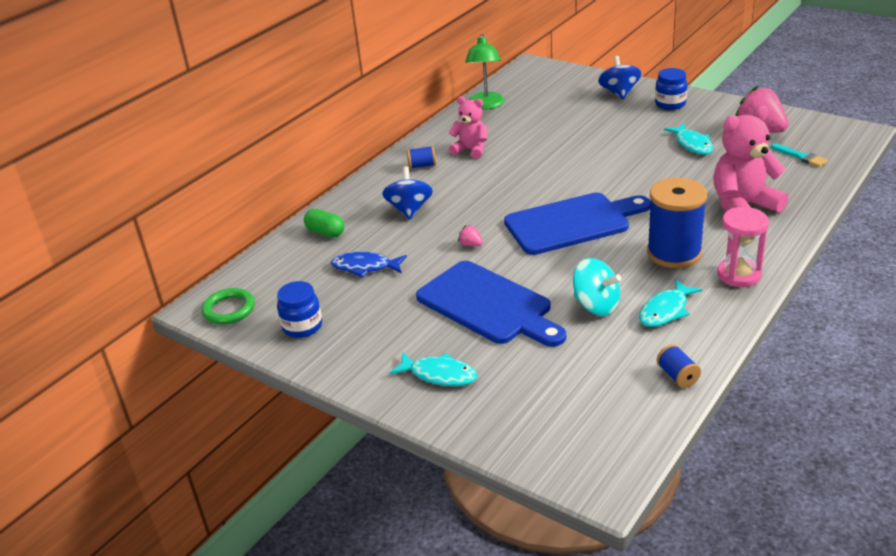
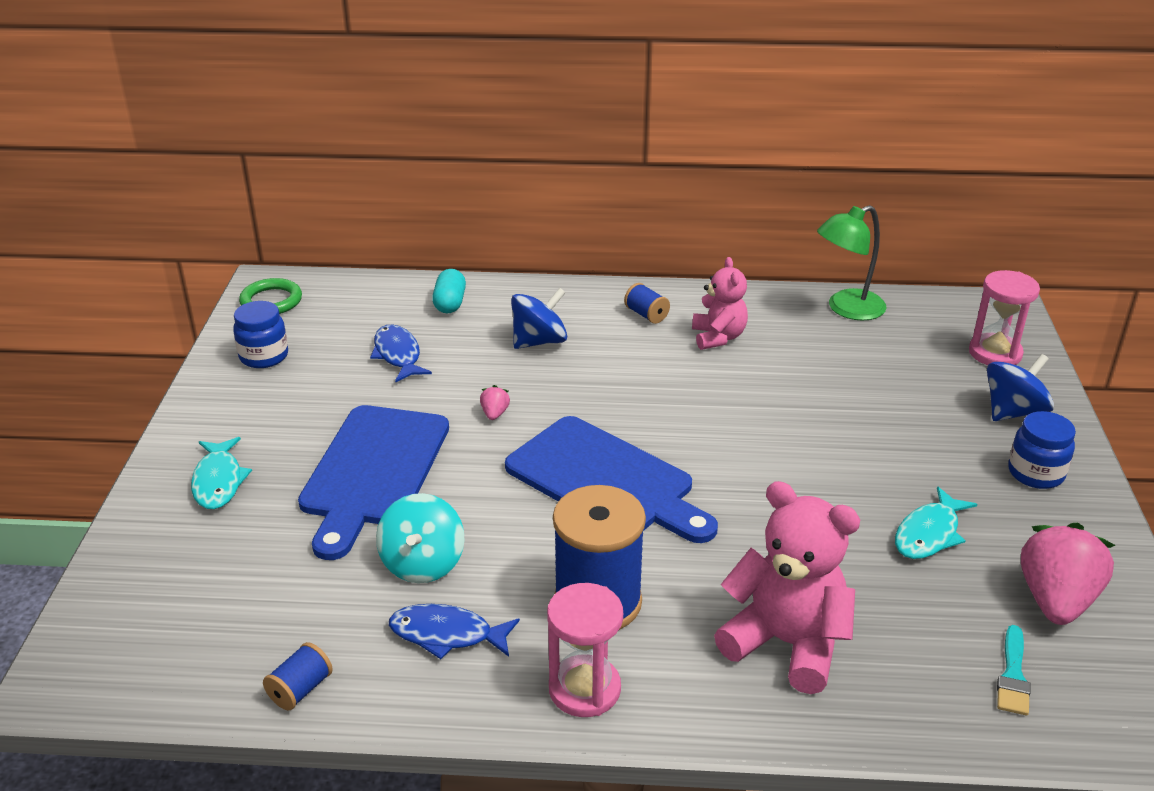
camera: 55 degrees right, 0 degrees up
(325, 232) = (450, 303): green capsule -> turquoise capsule
(568, 81) = (995, 353): none -> pink hourglass
(665, 310) = (447, 634): turquoise fish -> blue fish

